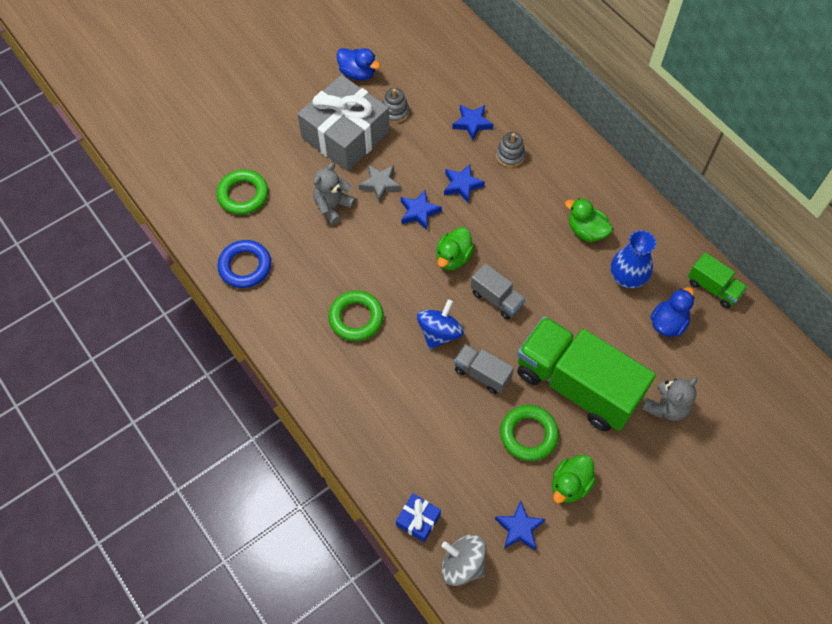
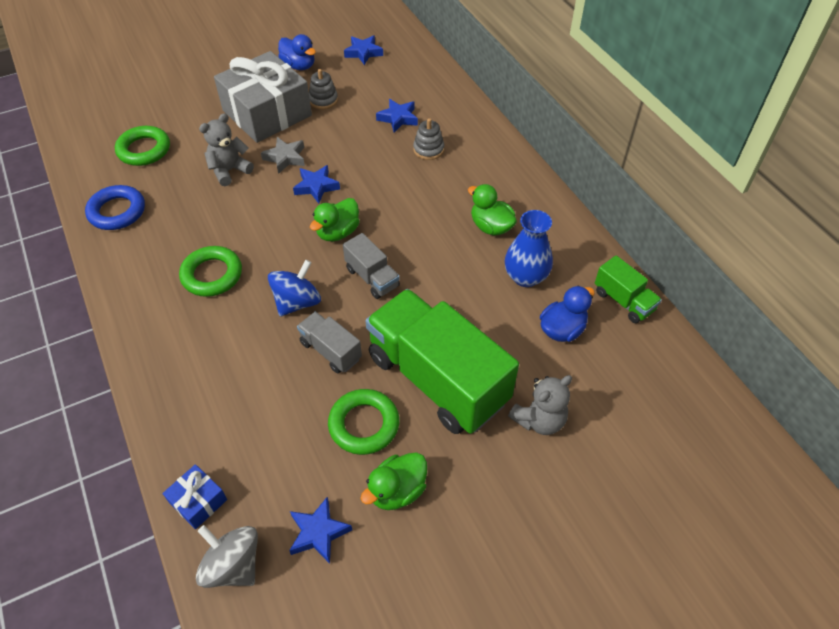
camera: 10 degrees right, 10 degrees down
(462, 185) = (370, 169): blue star -> blue star (363, 53)

